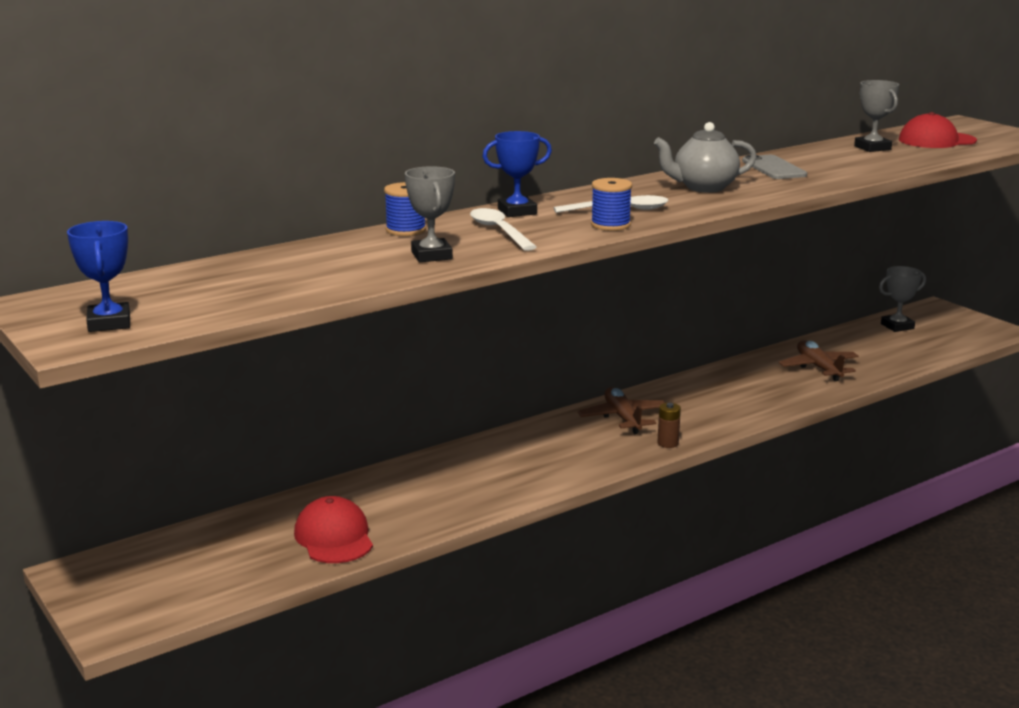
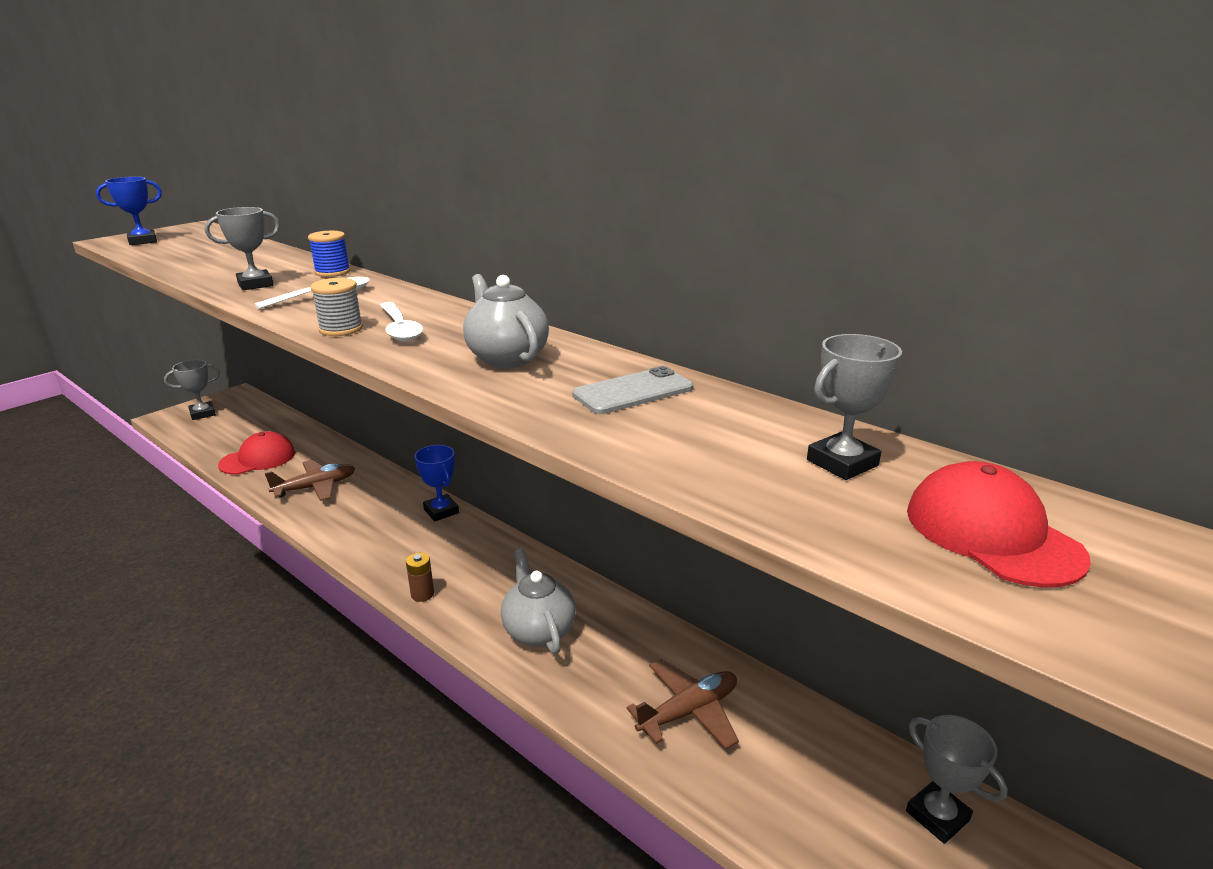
camera: 75 degrees right, 5 degrees up
(130, 595) = (202, 413): none -> grey trophy
(517, 211) = (391, 295): blue trophy -> blue trophy (441, 511)
(610, 225) = (341, 329): blue spool -> grey spool
(623, 418) = (480, 559): brown plane -> brown plane (315, 487)
(728, 403) = (538, 630): none -> grey teapot

